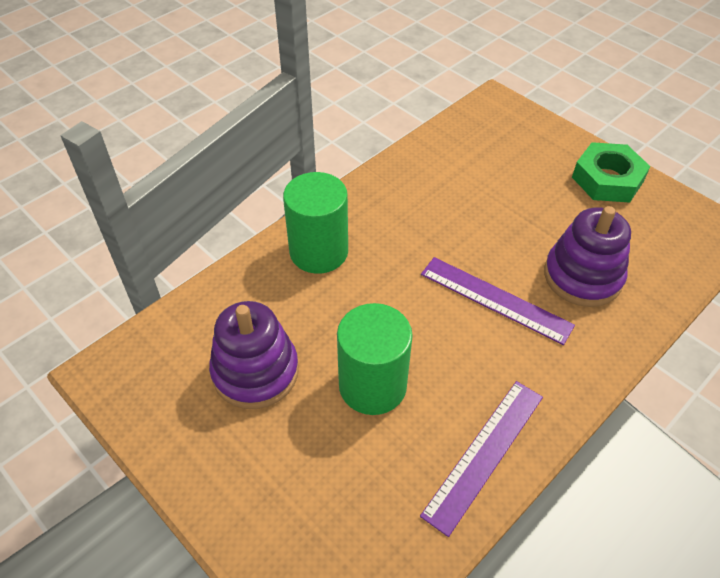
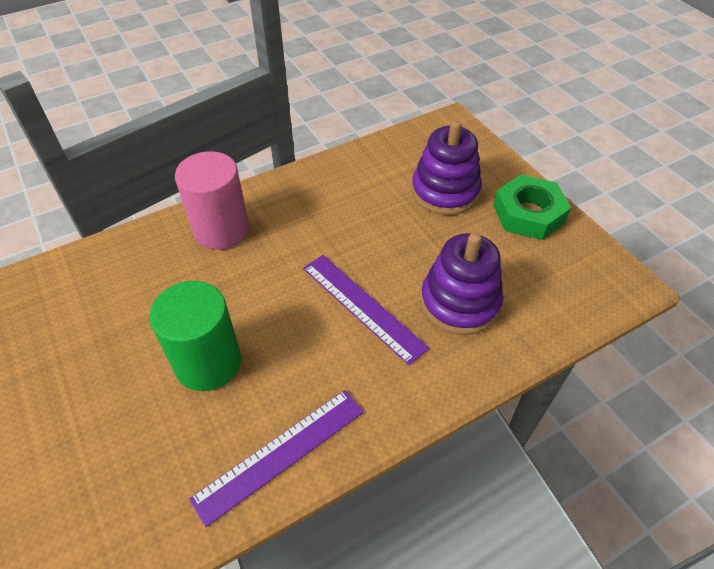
camera: 15 degrees right, 0 degrees up
(255, 371) = (111, 325): purple stacking toy -> purple stacking toy (445, 192)
(319, 251) = (221, 229): green cylinder -> pink cylinder

